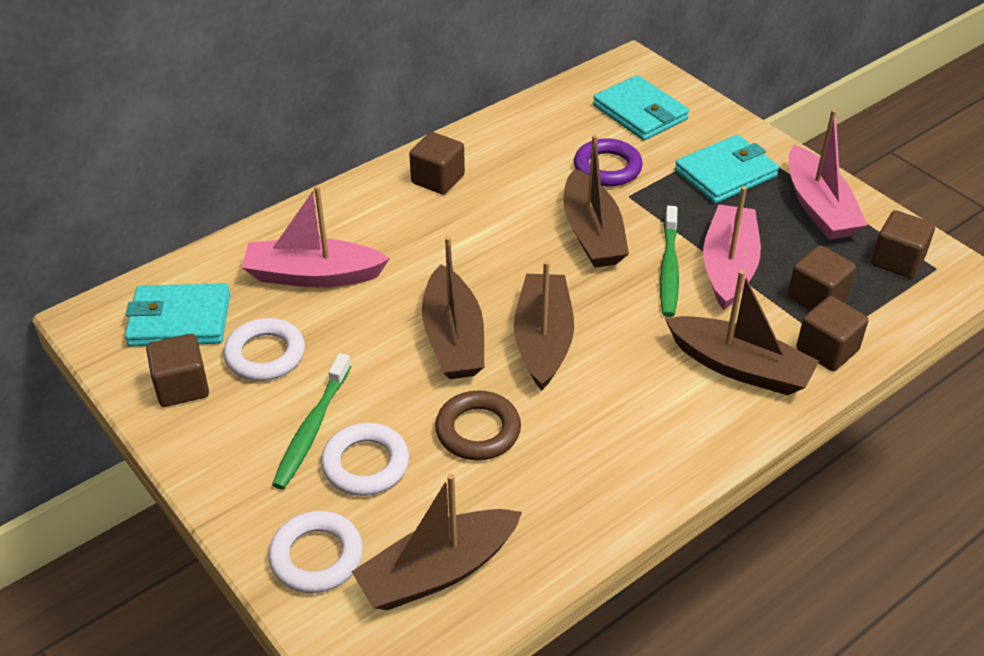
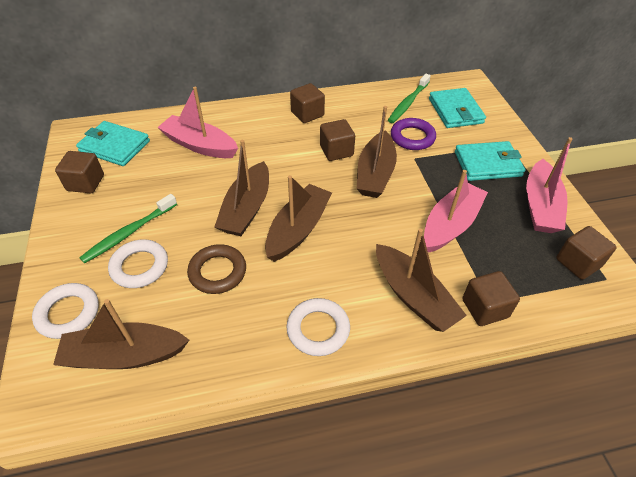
camera: 25 degrees right, 5 degrees up
(265, 354) = (140, 181): white ring -> white ring (318, 329)
(669, 269) = (409, 212): green toothbrush -> green toothbrush (408, 103)
(817, 297) = (500, 267): brown cube -> brown cube (336, 151)

